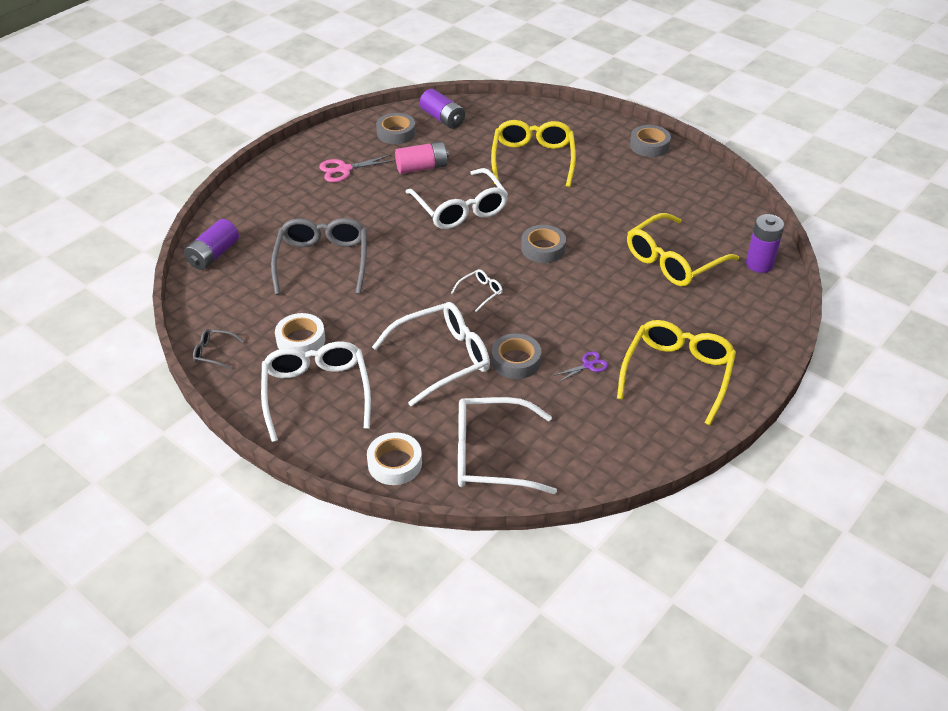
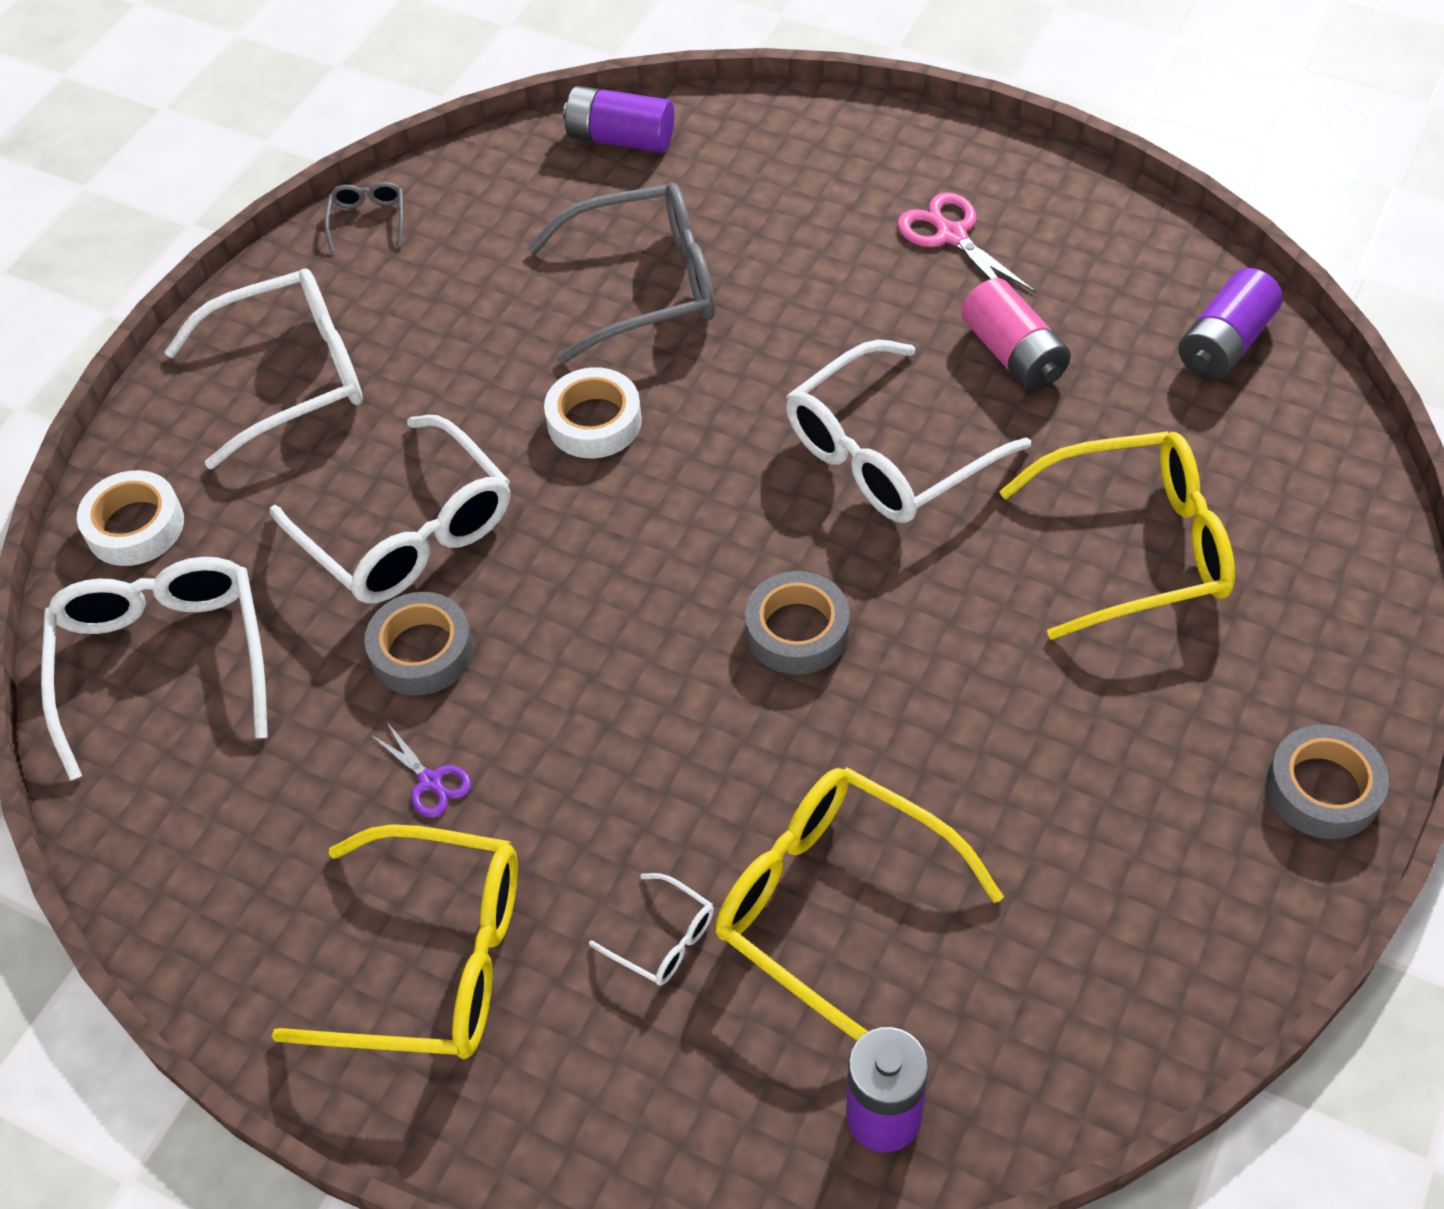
camera: 80 degrees right, 10 degrees up
(301, 340) = (420, 318): white tape -> white tape (594, 421)
(396, 133) = (1124, 280): grey tape -> none
(480, 292) = (616, 549): white glasses -> white glasses (663, 939)

